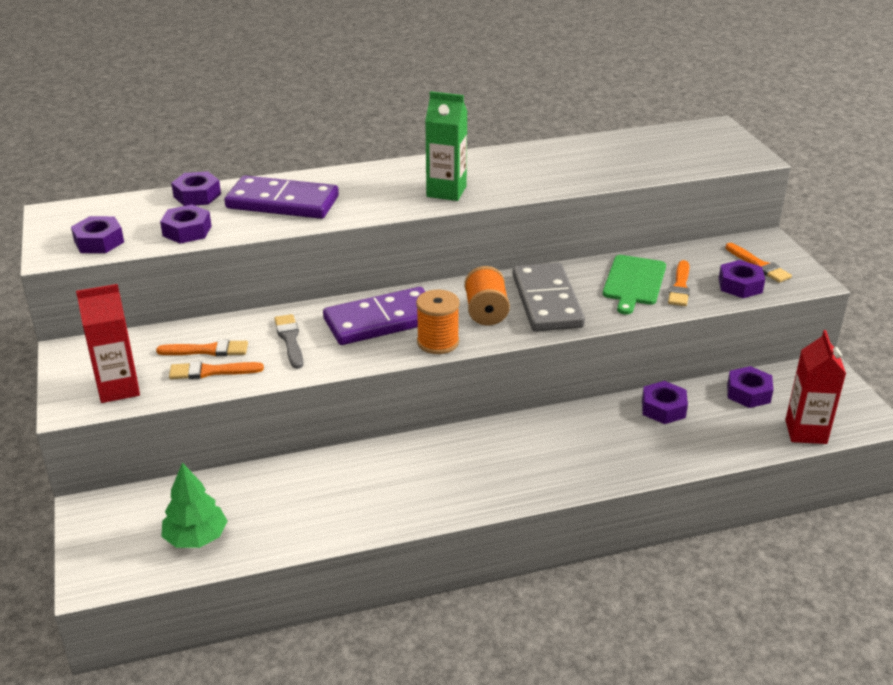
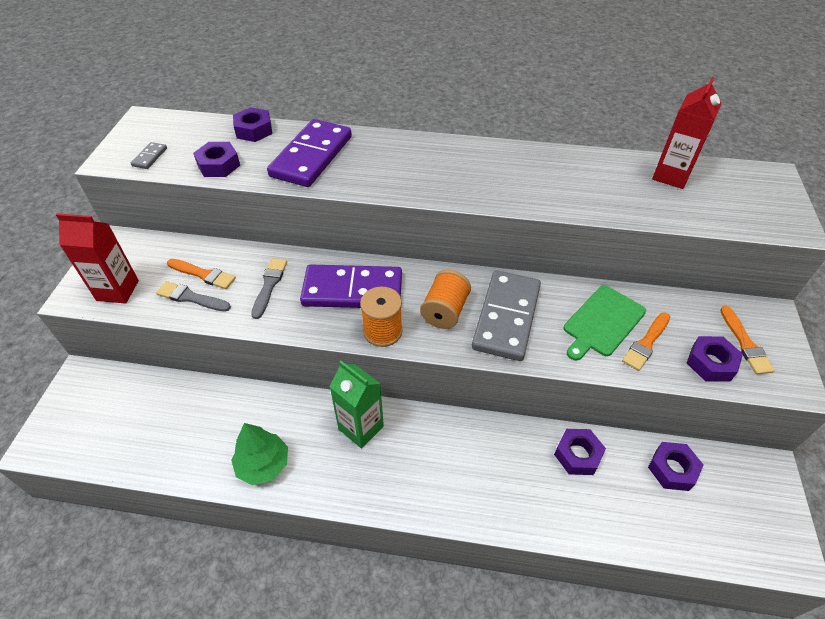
camera: 25 degrees right, 15 degrees up
(99, 242) = (149, 157): purple nut -> grey domino
(196, 538) = (128, 436): green tree -> green tree (263, 464)
(211, 371) = (191, 297): orange brush -> grey brush
(282, 202) = (311, 156): purple domino -> purple domino turned 75 degrees clockwise
(446, 191) = (455, 183): green carton -> green carton (361, 428)
(805, 432) = (708, 544): red carton -> red carton (671, 176)

